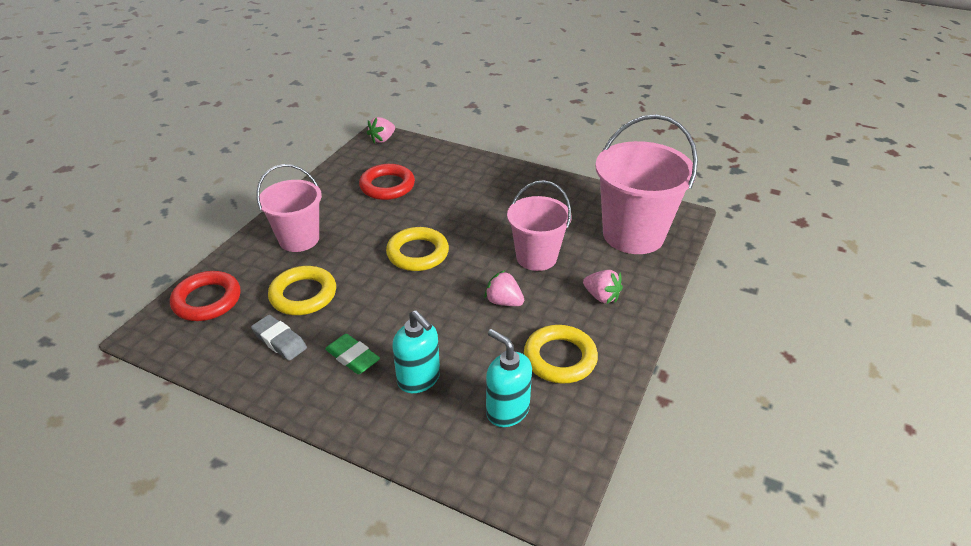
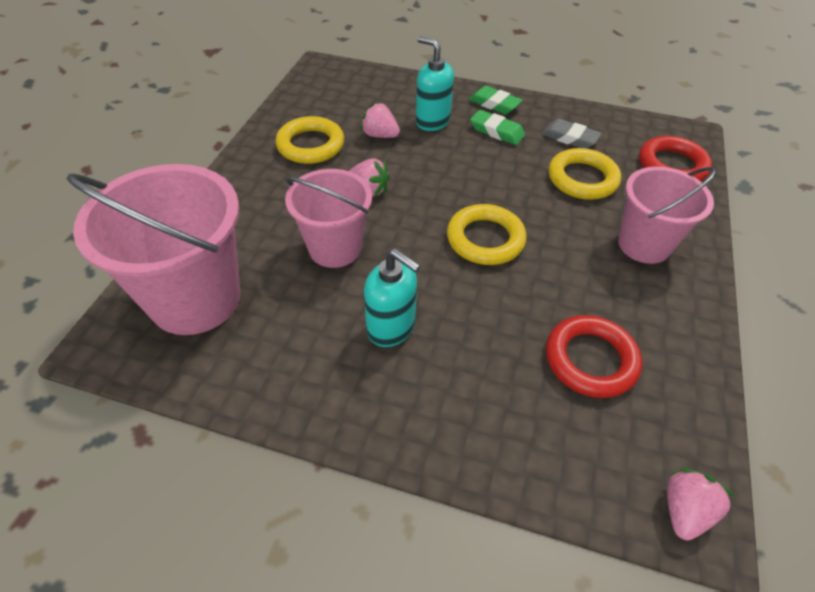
camera: 170 degrees right, 10 degrees up
(333, 400) = (494, 104): none -> green eraser
(507, 410) = (355, 108): turquoise soap dispenser -> turquoise soap dispenser (391, 328)
(601, 296) = (260, 205): pink strawberry -> pink strawberry (380, 135)

